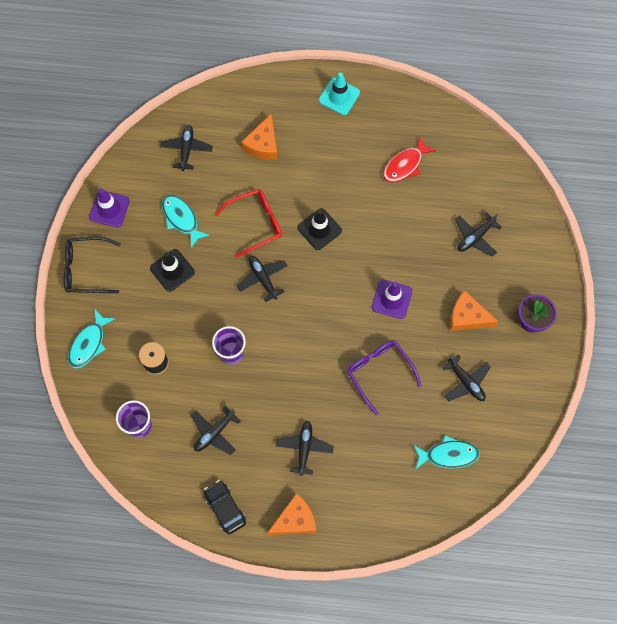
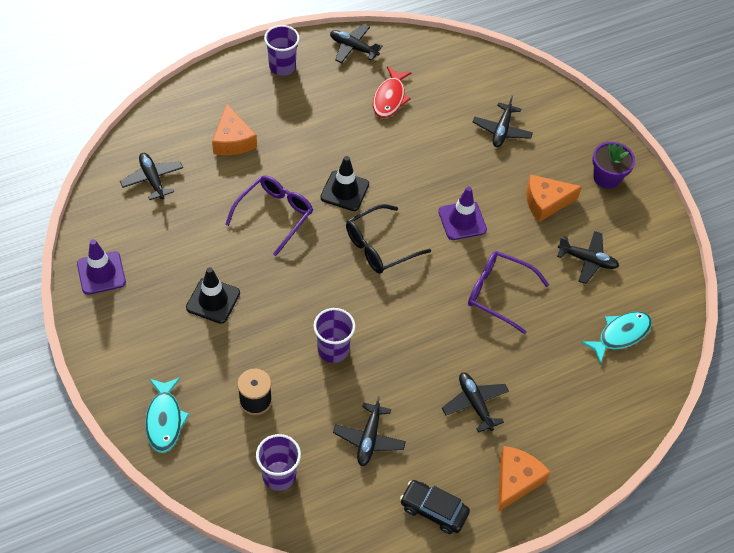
camera: 35 degrees left, 15 degrees down
(87, 269) = (113, 345): black glasses -> black glasses (380, 246)
(181, 219) = (190, 246): turquoise fish -> none
(255, 223) = (274, 215): red glasses -> purple glasses
(263, 278) = (318, 263): black plane -> black plane (353, 48)
(339, 96) = (282, 67): turquoise traffic cone -> purple cup

